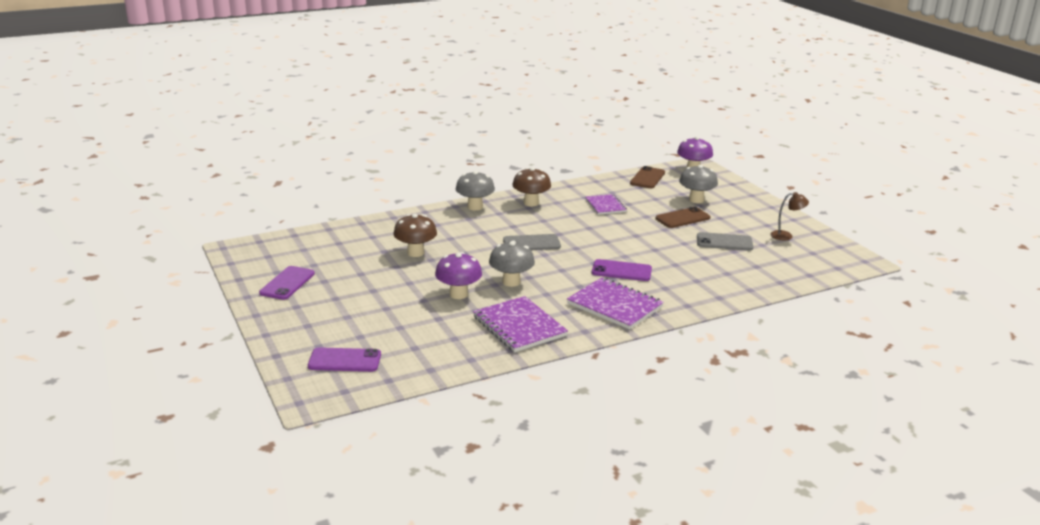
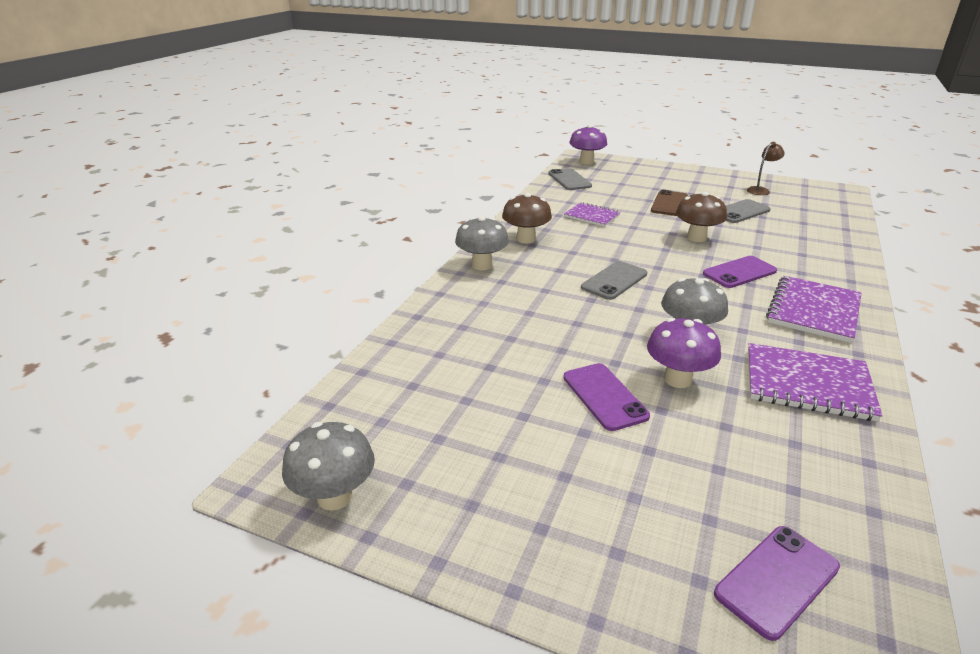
camera: 40 degrees left, 5 degrees up
(287, 283) = (457, 494): purple phone -> purple phone (604, 396)
(415, 253) = (529, 350): brown mushroom -> brown mushroom (696, 238)
(614, 305) = (813, 311): purple notebook -> purple notebook turned 60 degrees counterclockwise
(647, 178) = (569, 180): brown phone -> grey phone
(696, 200) = (643, 185): grey mushroom -> grey mushroom (334, 496)

